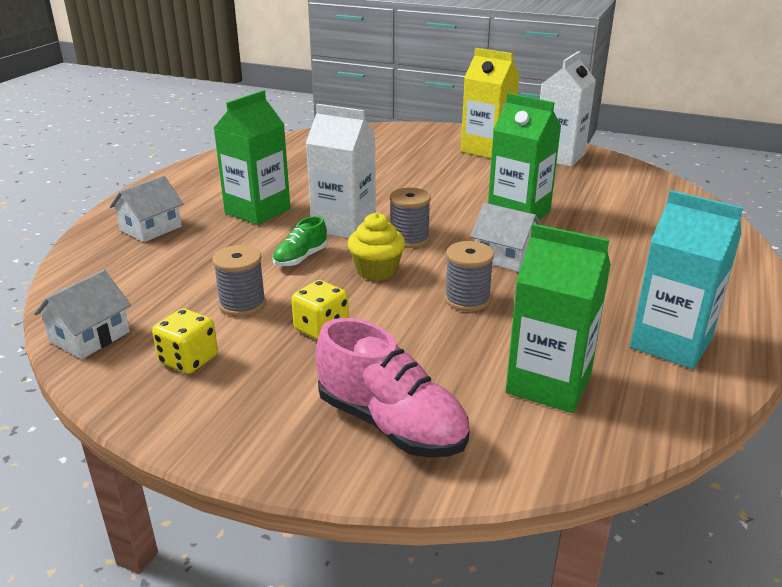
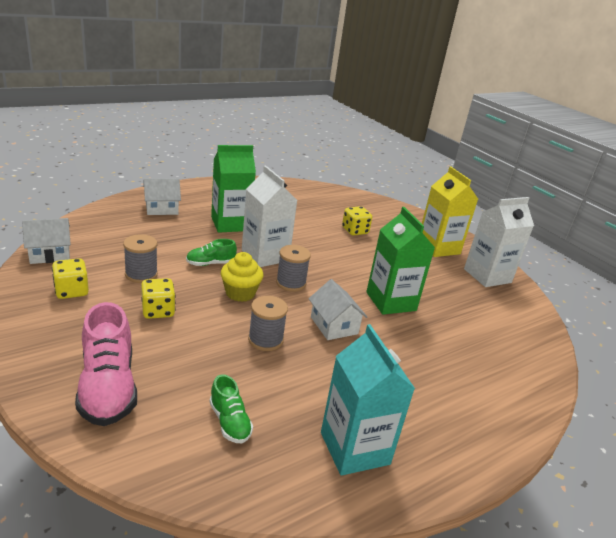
camera: 30 degrees right, 0 degrees up
(393, 165) = (355, 231): none -> yellow dice
(548, 384) = (229, 422): green carton -> green shoe

